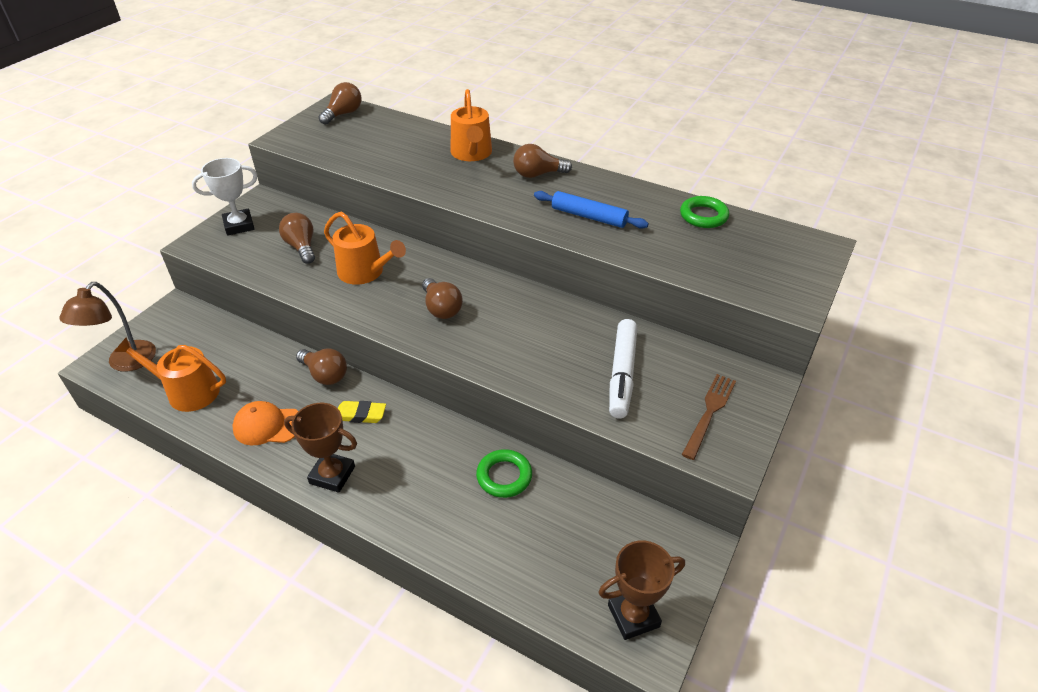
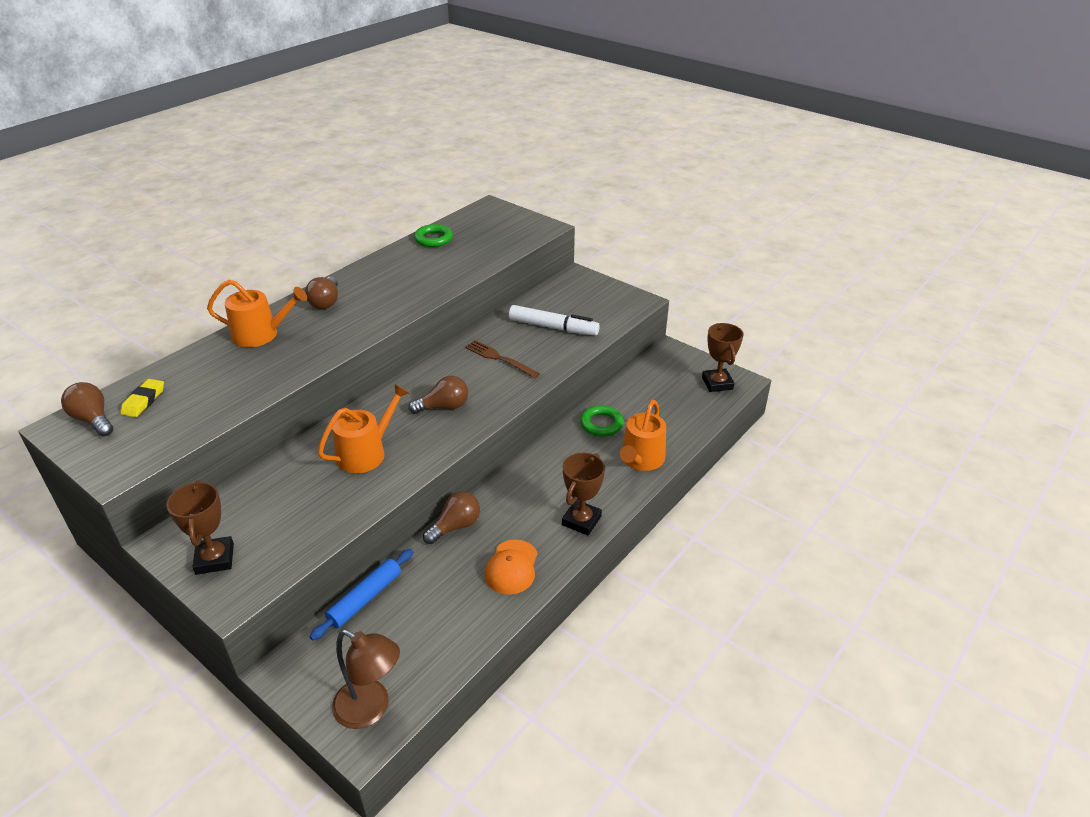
camera: 80 degrees left, 5 degrees down
(187, 391) = (443, 639): orange watering can -> orange watering can (641, 459)
(239, 225) = (215, 559): white trophy -> brown trophy
(301, 247) = (294, 501): brown light bulb -> none
(360, 415) = (516, 502): yellow eraser -> yellow eraser (143, 401)
(589, 216) = (407, 286): blue rolling pin -> blue rolling pin (365, 598)
(709, 412) = (598, 300): brown fork -> brown fork (499, 358)

